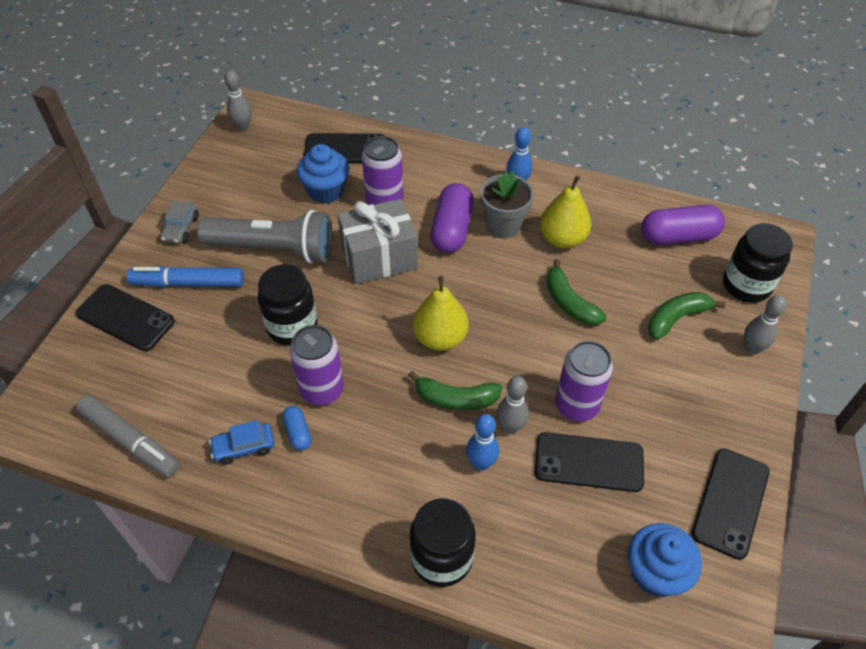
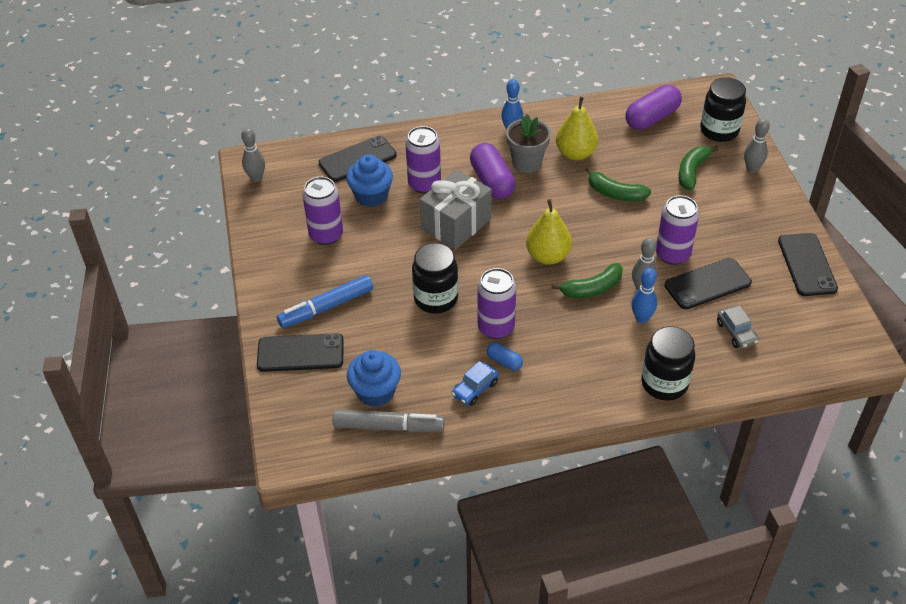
camera: 30 degrees left, 5 degrees down
(181, 228) = (281, 273): grey car -> grey car (736, 333)
(252, 210) = (326, 235): none -> purple can
(273, 249) = (370, 254): grey flashlight -> none
(655, 572) = (794, 324): blue cupcake -> blue cupcake (375, 392)

